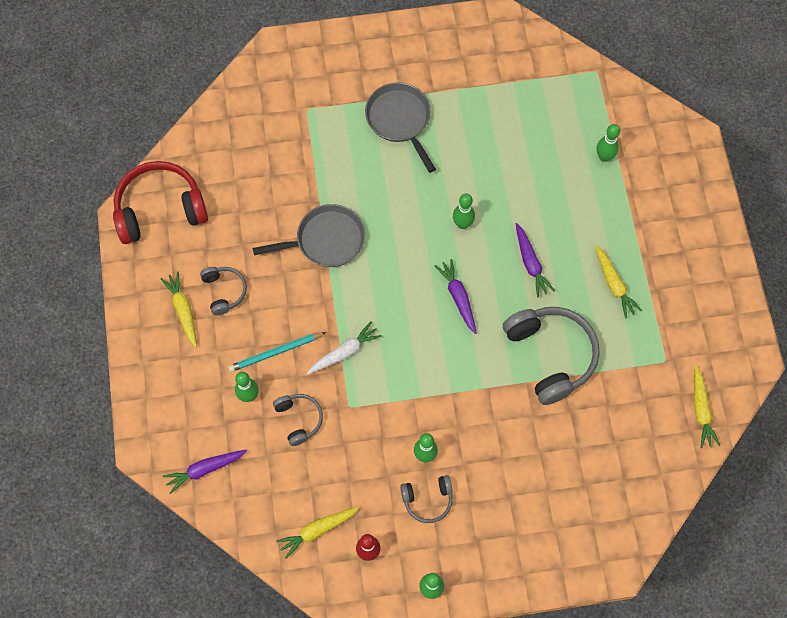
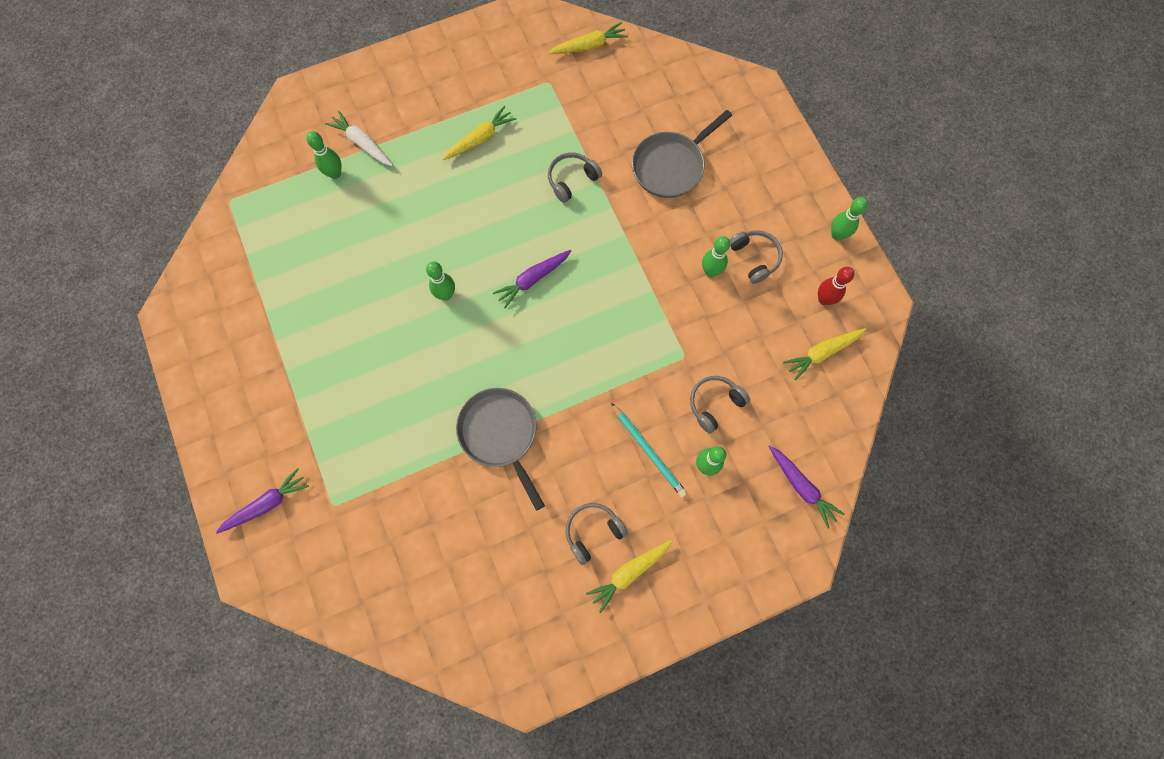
camera: 105 degrees left, 5 degrees up
(160, 209) = (507, 647): red headphones -> none
(317, 530) = (822, 353): yellow carrot -> yellow carrot turned 105 degrees clockwise
(344, 352) = (626, 378): white carrot -> white carrot (362, 143)
(400, 120) = (328, 393): grey pan -> grey pan (671, 166)
(530, 263) = (476, 218): purple carrot -> purple carrot (267, 504)
(551, 355) = (572, 180): grey headphones -> grey headphones, size x0.52

